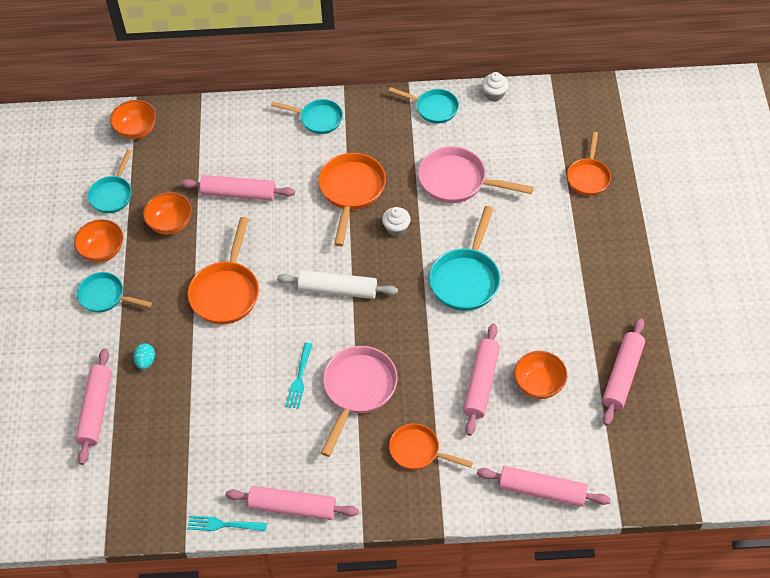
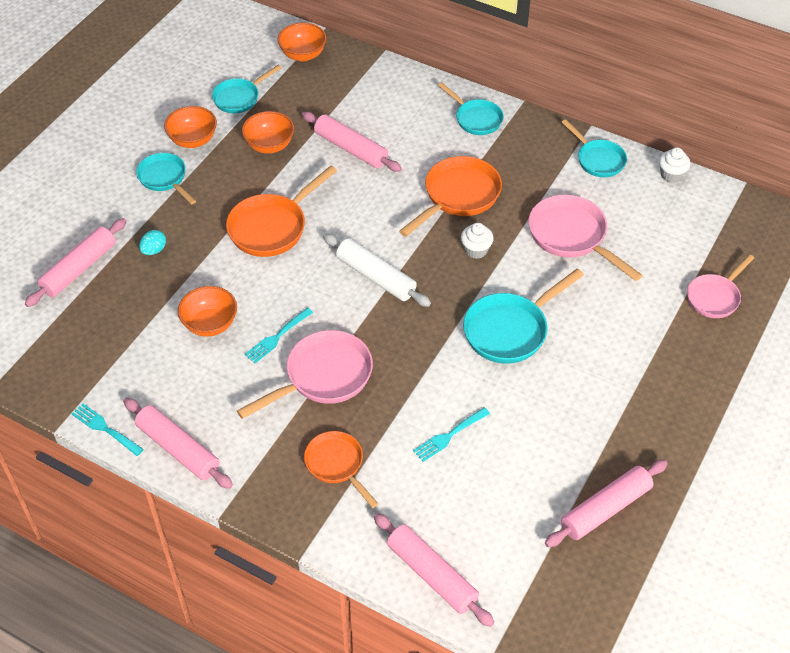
camera: 30 degrees right, 5 degrees down
(481, 383) = (449, 435): pink rolling pin -> turquoise fork
(539, 384) = (508, 469): orange bowl -> orange bowl (210, 324)
(588, 177) = (715, 297): orange pan -> pink pan

